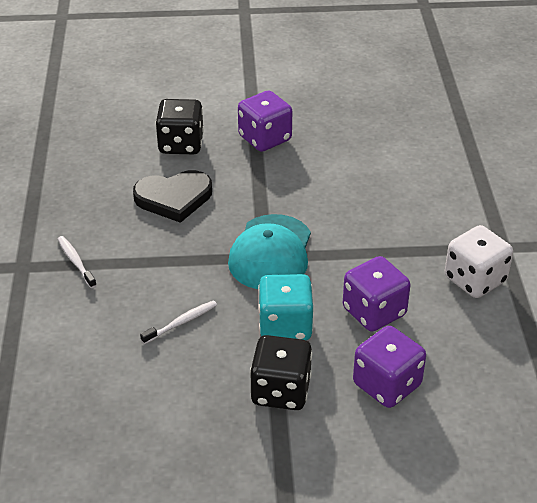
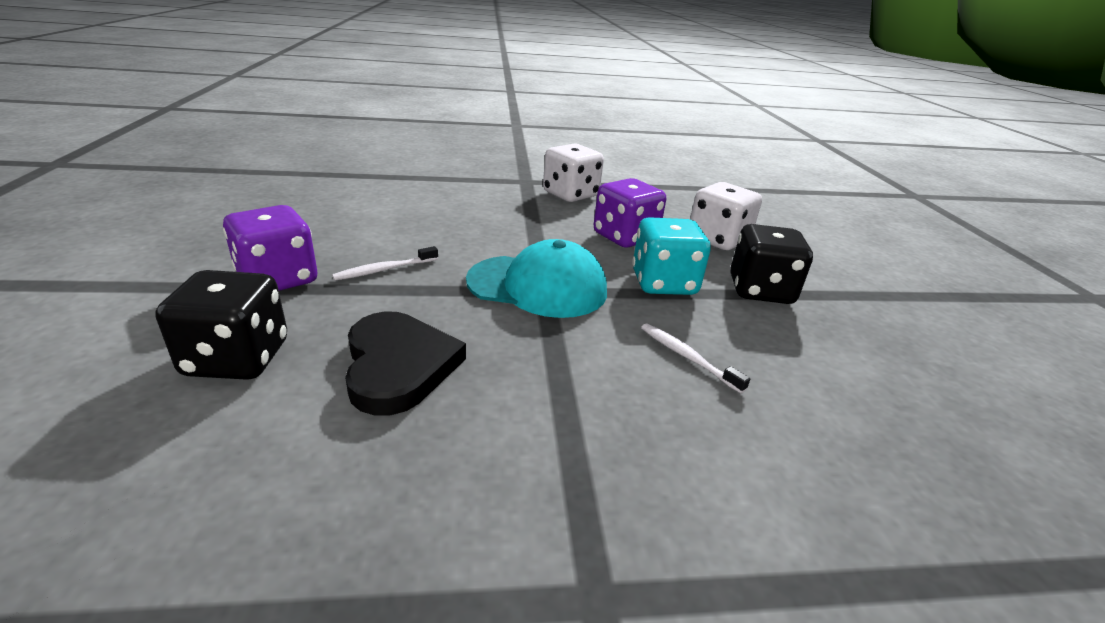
camera: 95 degrees left, 10 degrees down
(76, 262) = (573, 492): white toothbrush -> white toothbrush (385, 270)
(387, 385) = (717, 239): purple dice -> white dice

